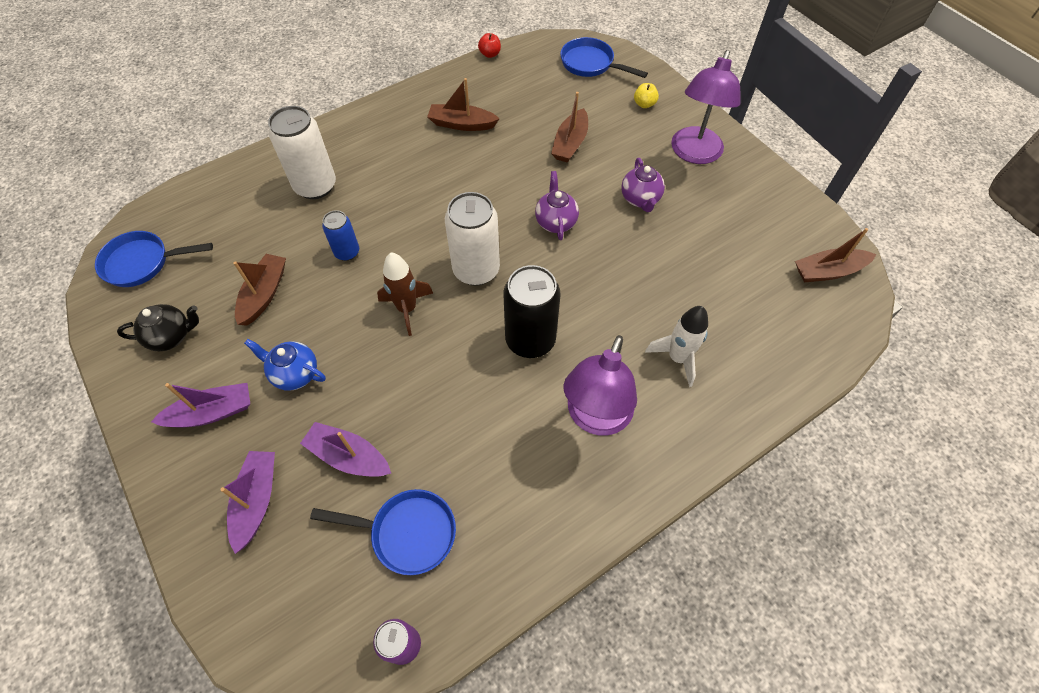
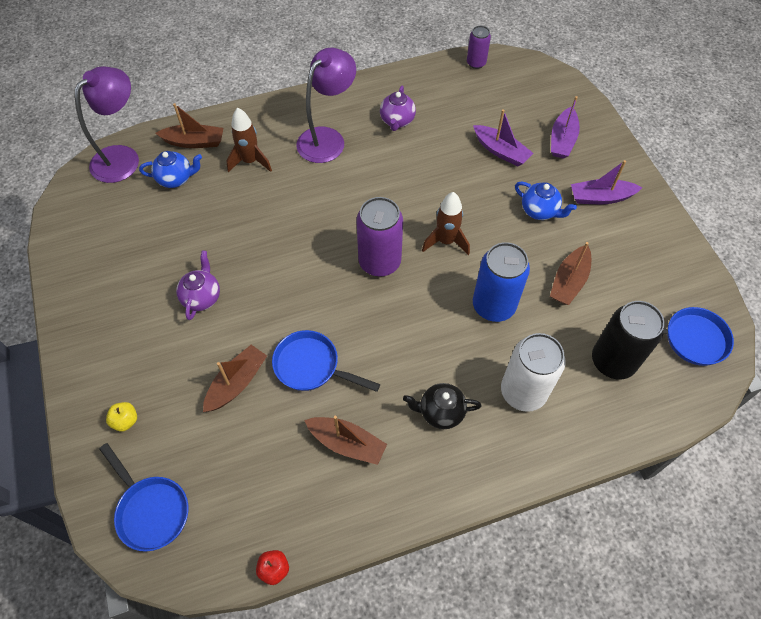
camera: 165 degrees left, 0 degrees up
(172, 336) = (644, 261): black teapot -> black teapot (440, 412)
(347, 252) = (493, 306): blue can -> blue can, size x1.78
(407, 532) = (467, 106): blue pan -> blue pan (311, 366)
(476, 270) = (379, 262): white can -> purple can
(530, 340) = (353, 196): black can -> black can (613, 361)
(555, 222) = (292, 292): purple teapot -> purple teapot (397, 121)
(677, 358) = (250, 161): white rocket -> brown rocket
(694, 154) = (117, 337): purple lamp -> purple lamp (123, 157)
(750, 313) = (176, 179): none -> blue teapot
(828, 271) = (91, 196): brown boat -> brown boat (194, 142)

